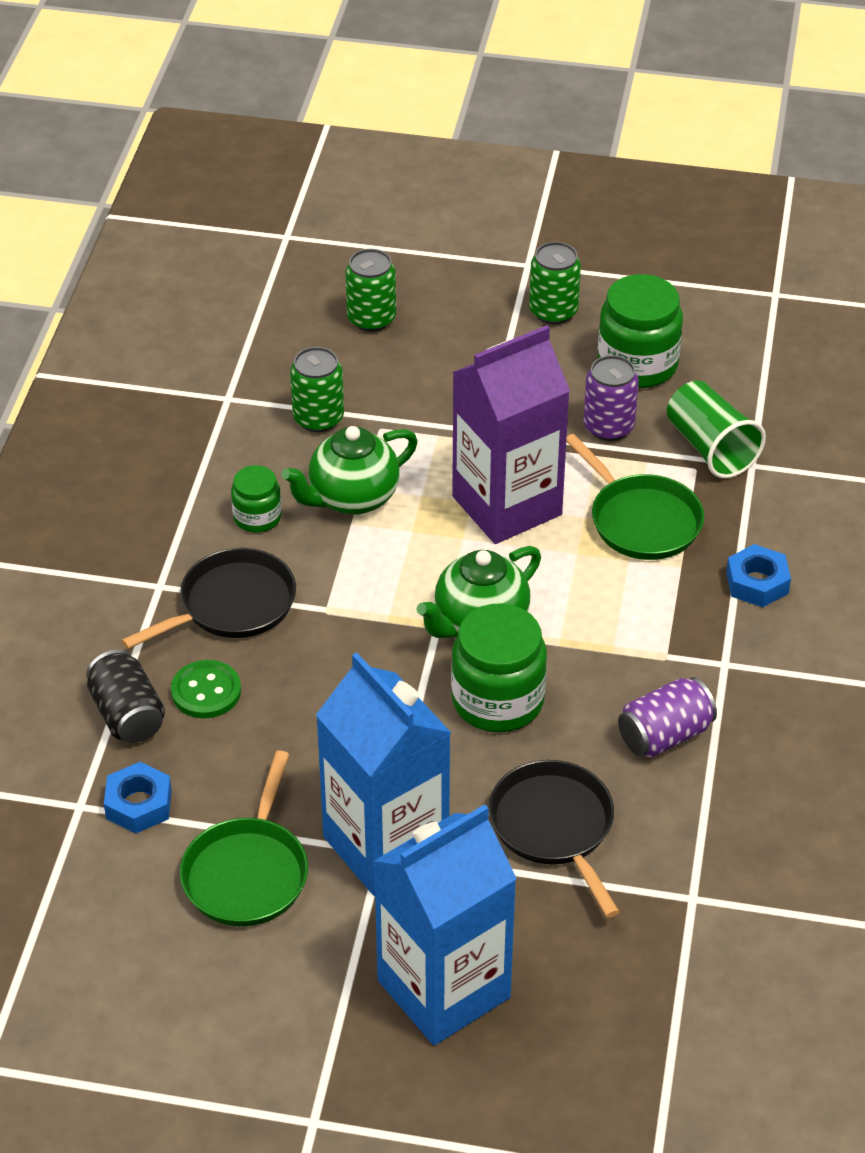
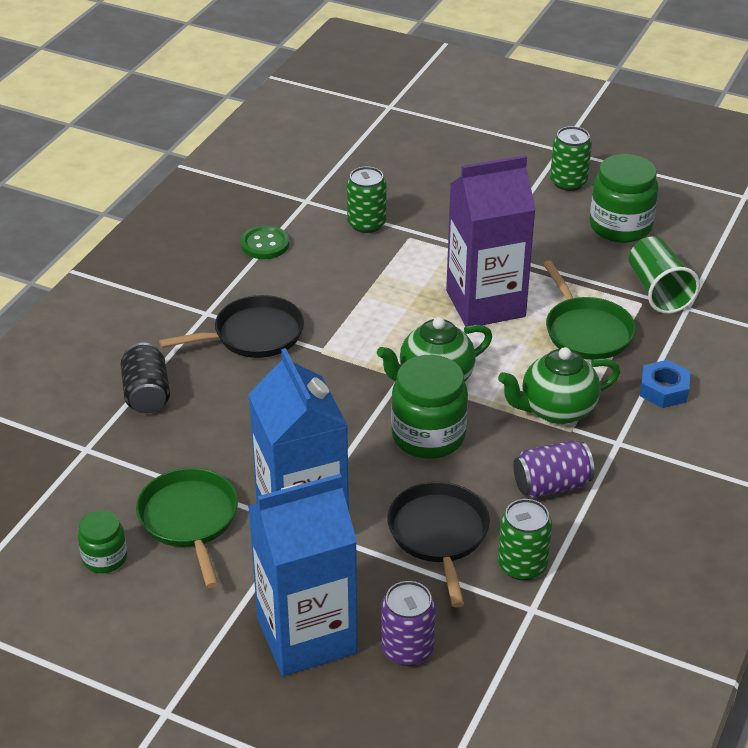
camera: 15 degrees right, 5 degrees down
(138, 804) = (129, 456): blue nut -> none
(206, 691) = (211, 389): green button -> green button (265, 244)
(247, 872) = (189, 520): green pan -> green pan turned 135 degrees clockwise
(257, 517) = (296, 280): green jar -> green jar (105, 558)
(352, 498) = (370, 279): green teapot -> green teapot (556, 410)
(371, 319) = (430, 166): green can -> green can (522, 565)
(608, 427) = (583, 264): purple can -> purple can (407, 649)

